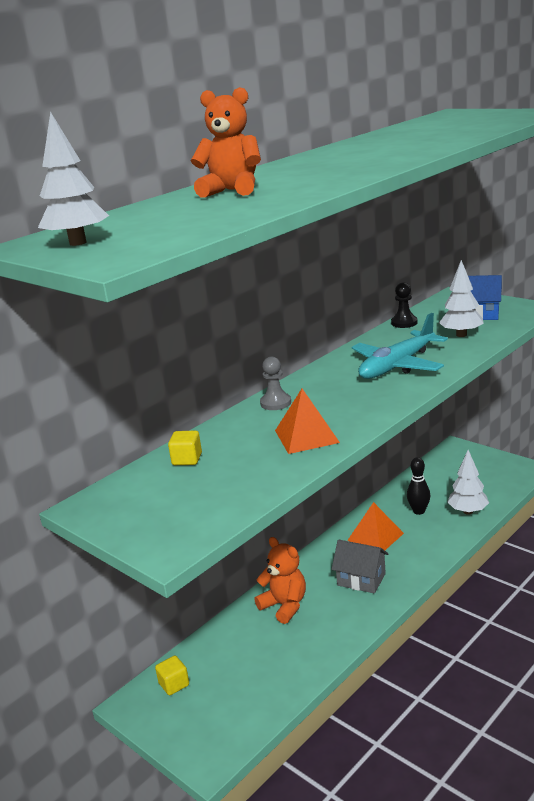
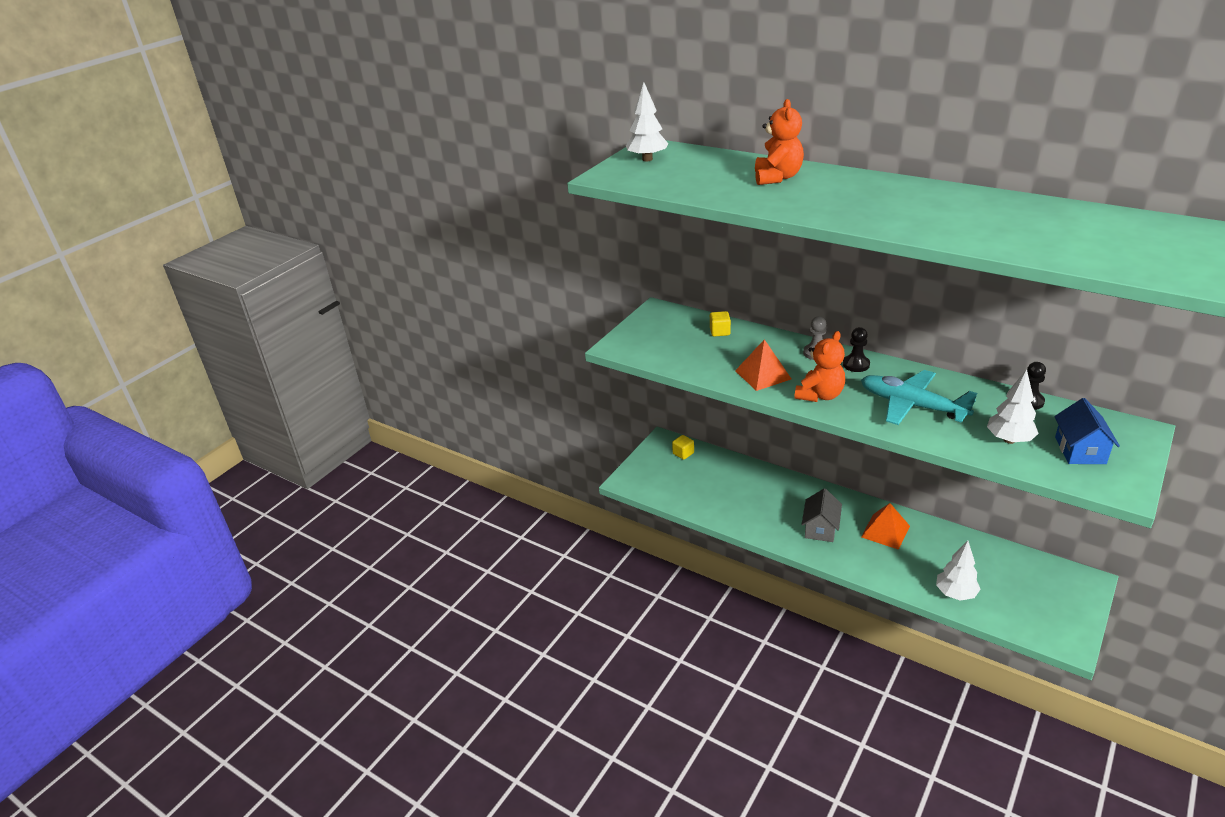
camera: 80 degrees right, 10 degrees up
(284, 606) = (774, 490): orange teddy bear -> orange teddy bear (820, 395)
(310, 384) = (856, 364): none -> black pawn
(419, 511) = (940, 557): black bowling pin -> none

